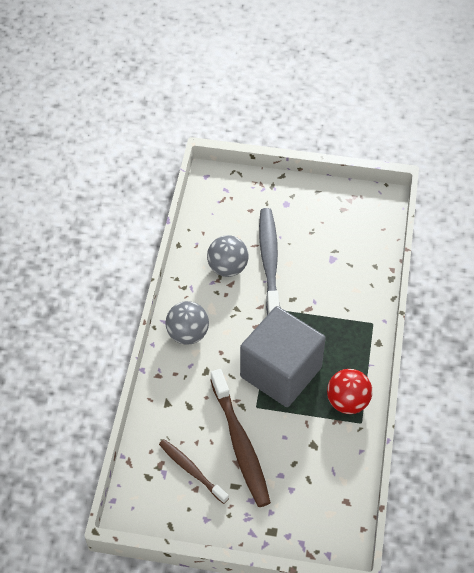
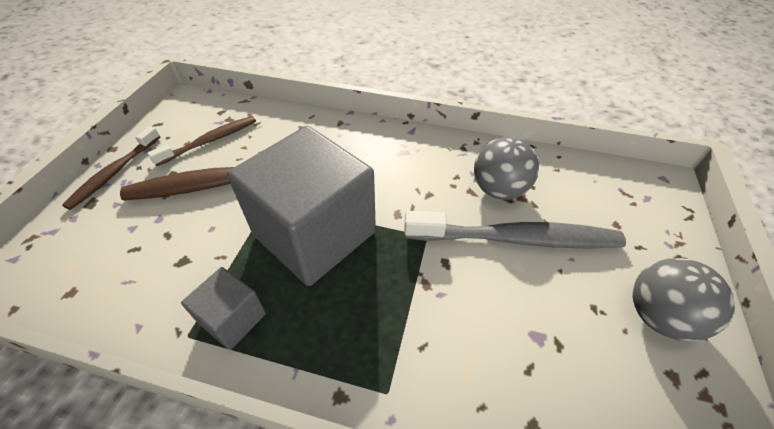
camera: 95 degrees right, 5 degrees down
(188, 334) = (392, 147): grey ball -> grey ball (658, 316)
(238, 530) = (115, 172): none -> brown toothbrush
(347, 402) = (233, 319): red ball -> grey cube

